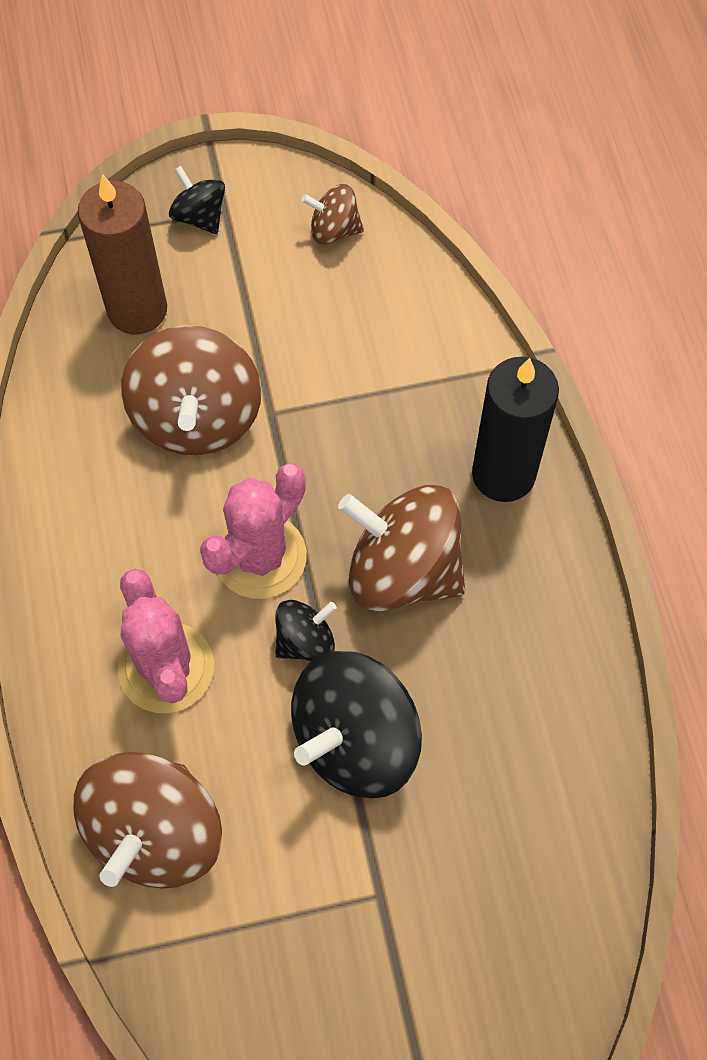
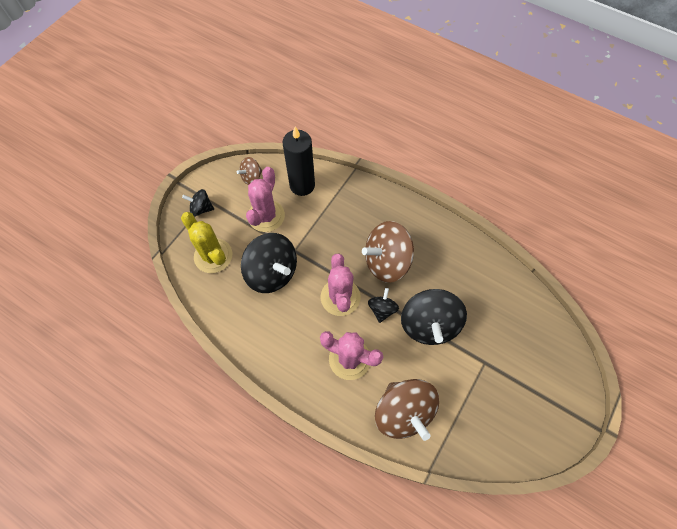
camera: 45 degrees left, 0 degrees up
(137, 310) = (213, 256): brown candle -> yellow cactus
(197, 417) = (272, 272): brown spinning top -> black spinning top
(287, 316) = (266, 216): none -> pink cactus
(503, 474) = (383, 207): black candle -> black candle (302, 185)

